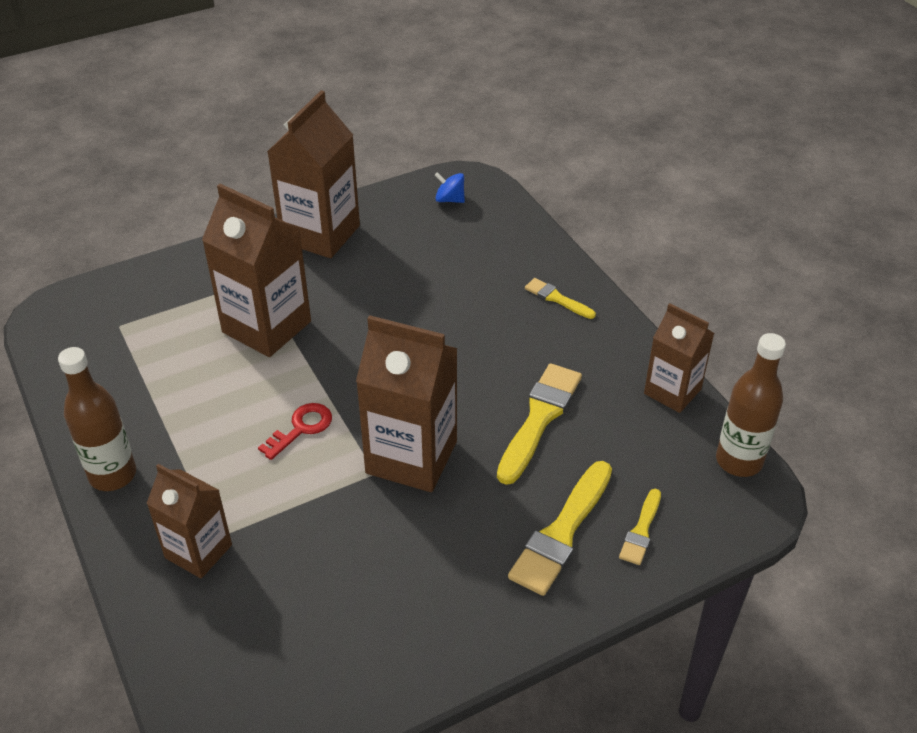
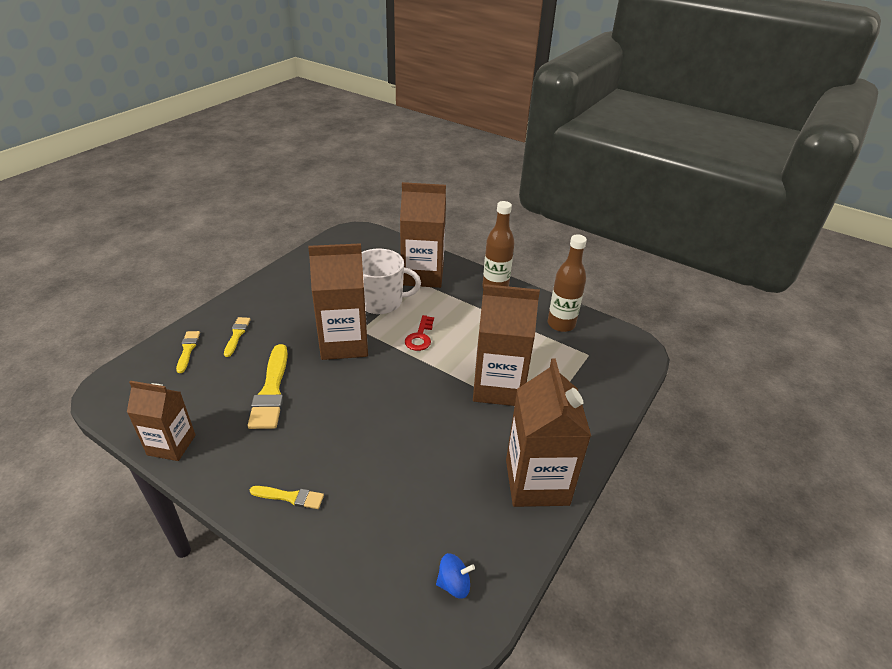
camera: 150 degrees right, 5 degrees down
(198, 551) = (422, 275): brown carton -> brown carton, size x1.60
(309, 516) = (381, 301): none -> white mug
(562, 533) = (237, 335): yellow brush -> yellow brush, size x0.54
(739, 461) = (118, 410): brown bottle -> brown bottle (561, 324)

